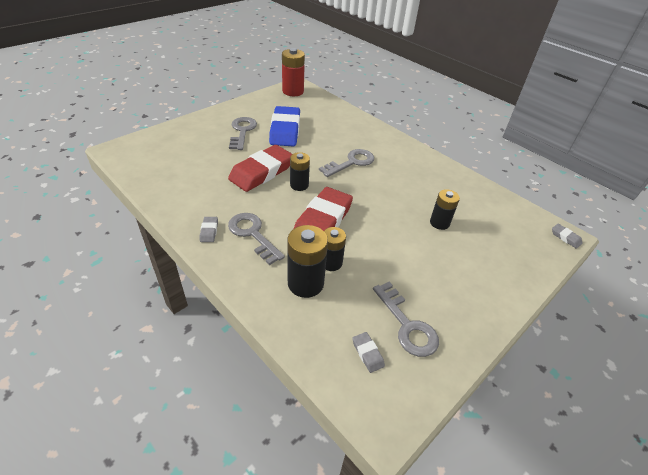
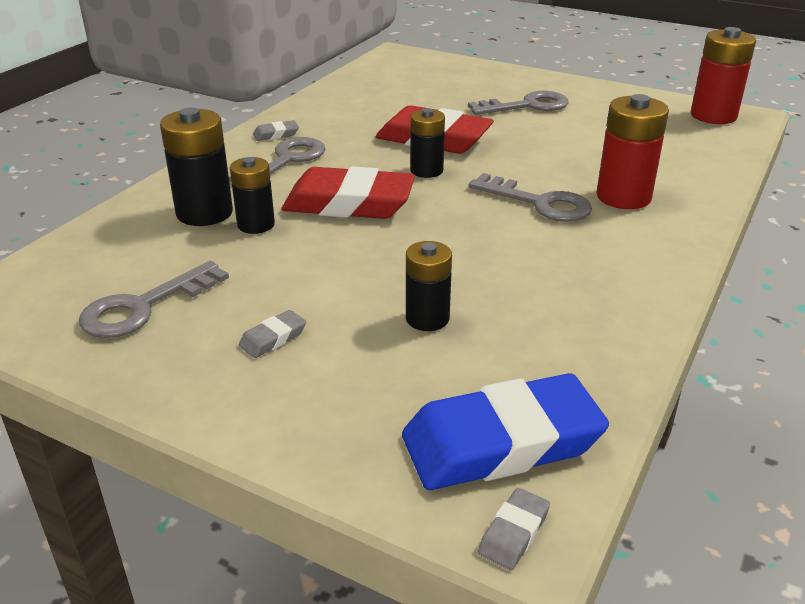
camera: 75 degrees right, 10 degrees down
(285, 130) = (571, 133): blue eraser -> blue eraser (502, 443)
(356, 140) = (623, 197): none -> red battery
(367, 353) = (84, 279): grey eraser -> grey eraser (273, 338)

